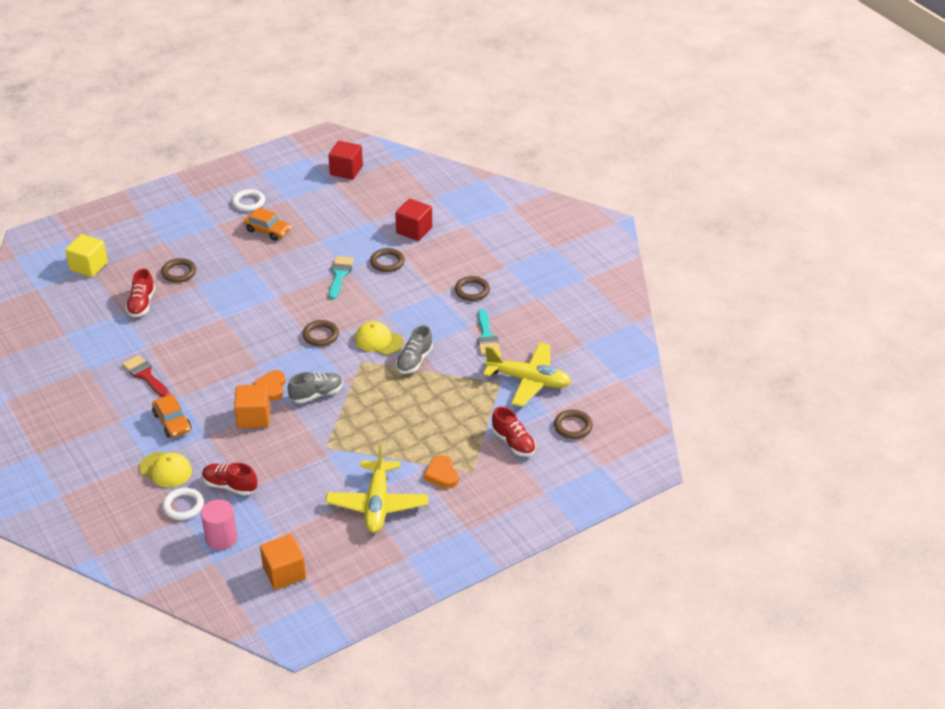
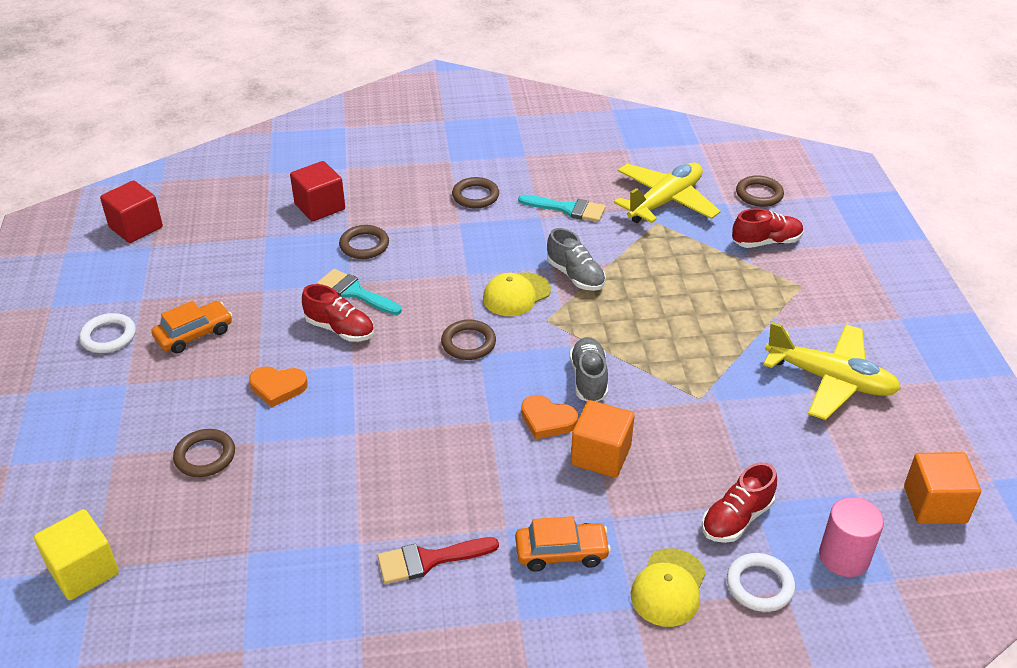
camera: 65 degrees left, 0 degrees up
(141, 304) = (246, 522): red shoe -> red shoe (340, 329)
(166, 470) = (668, 588): yellow cap -> yellow cap turned 150 degrees clockwise
(442, 474) = (797, 311): orange heart -> orange heart (278, 387)

